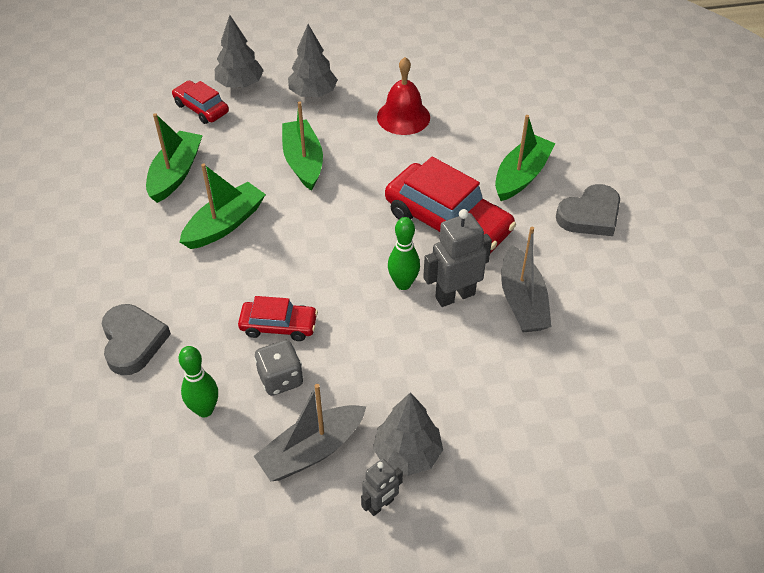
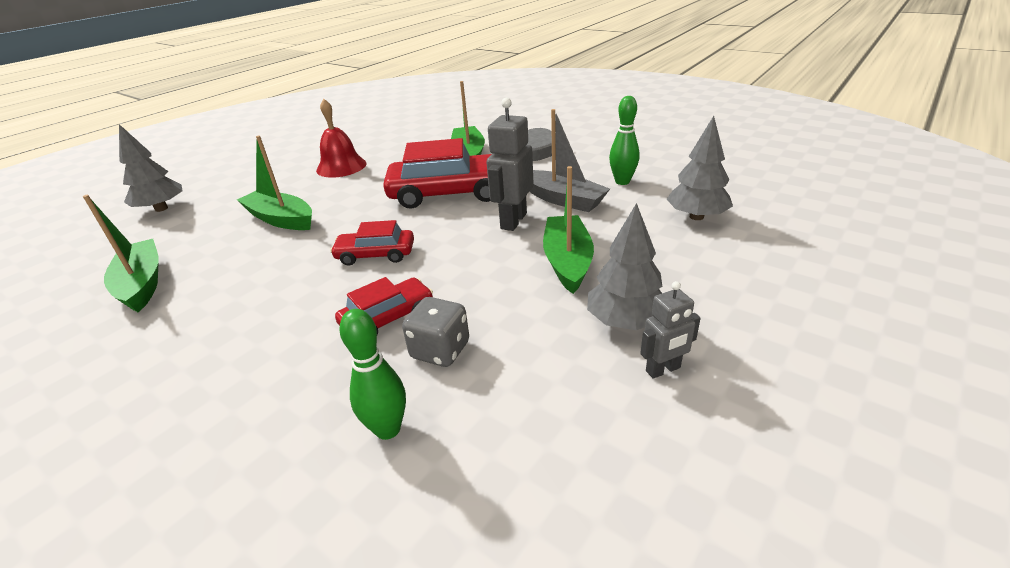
camera: 40 degrees left, 15 degrees down
(133, 341) = (219, 433): grey heart -> none
(201, 108) = (131, 236): red car -> red car (376, 254)
(225, 224) = (242, 287): green boat -> green boat (567, 261)
(311, 450) = (545, 379): grey boat -> none
(313, 93) = (244, 186): grey tree -> grey tree (696, 216)
(381, 505) = (663, 370): grey robot -> grey robot turned 60 degrees clockwise
(403, 284) = (464, 236): green bowling pin -> green bowling pin (622, 181)

